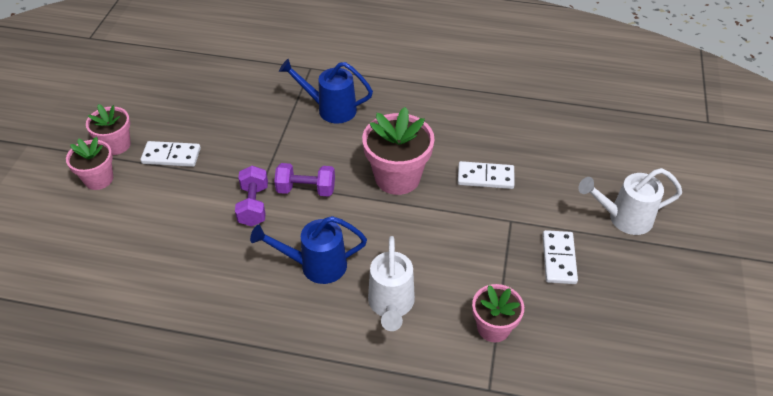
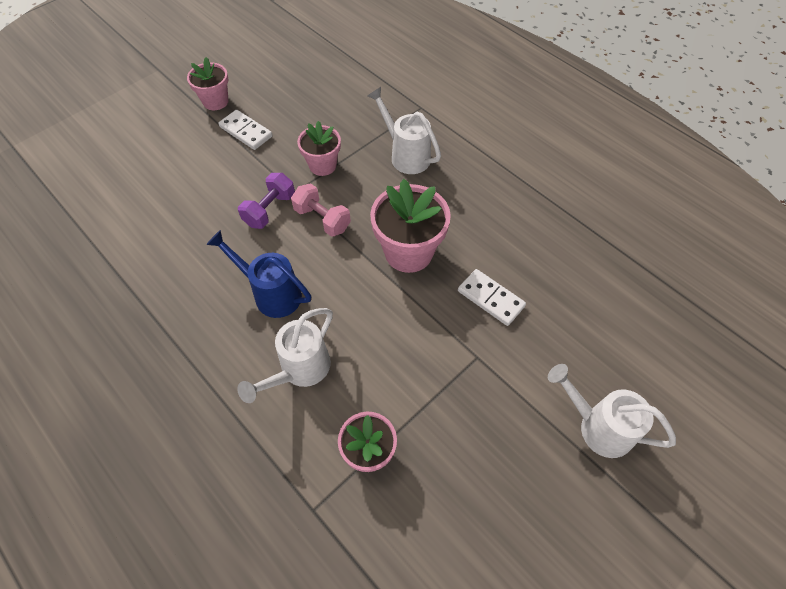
camera: 35 degrees right, 10 degrees up
(99, 179) = (180, 124): pink flower pot -> pink flower pot (322, 165)
(306, 189) = (322, 219): purple dumbbell -> pink dumbbell
(331, 109) = (406, 155): blue watering can -> white watering can
(558, 259) = (491, 426): white domino -> none

